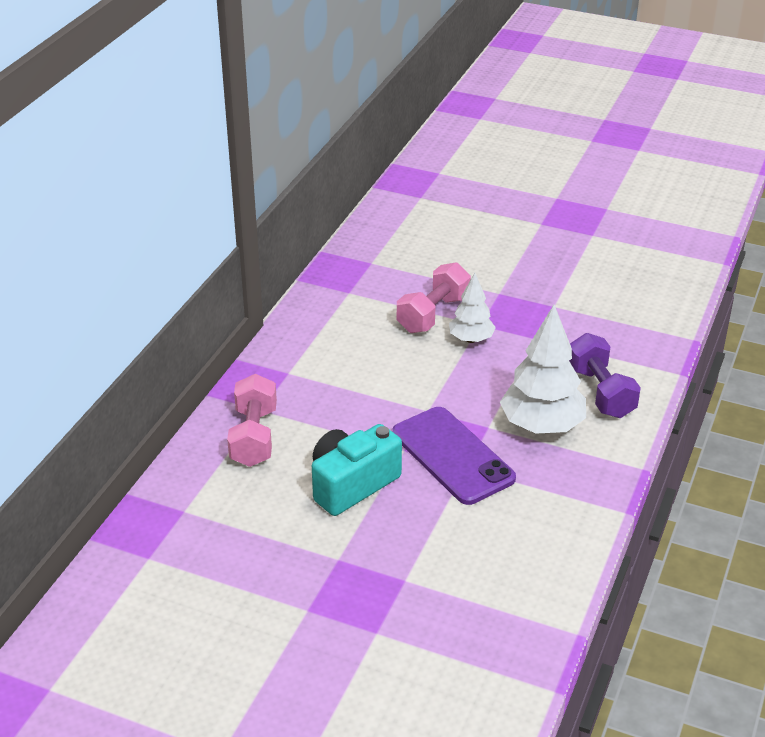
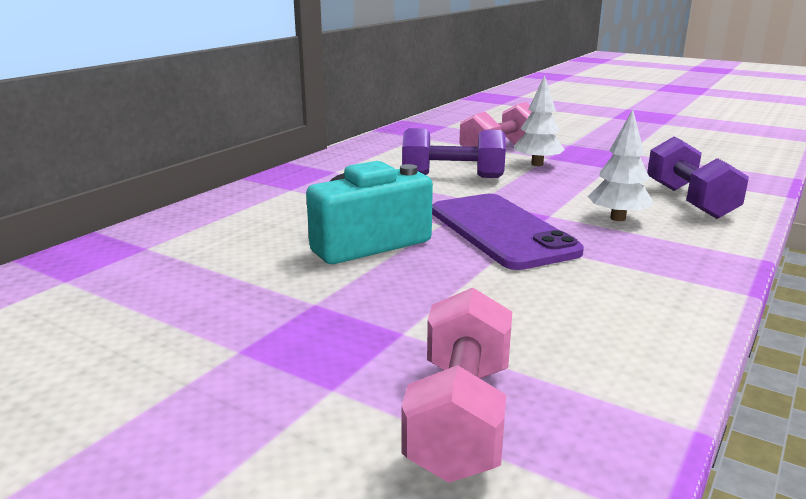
camera: 10 degrees right, 15 degrees down
(254, 437) = (271, 204): pink dumbbell -> pink dumbbell (460, 417)
(398, 372) = (452, 177): none -> purple dumbbell
(542, 426) = (618, 218): white tree -> white tree, size x0.59

